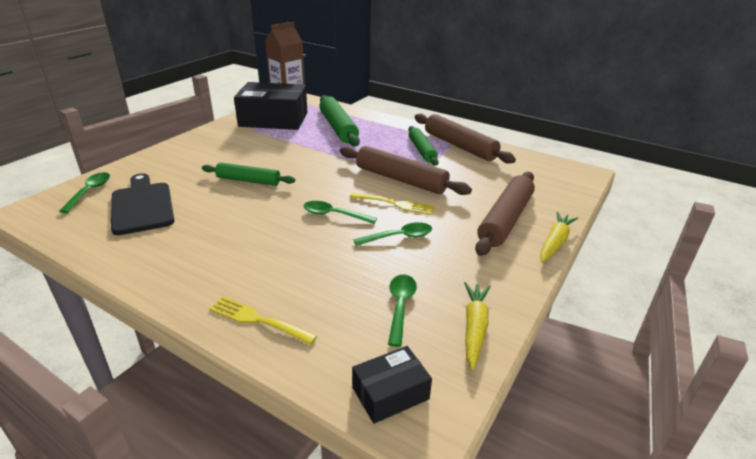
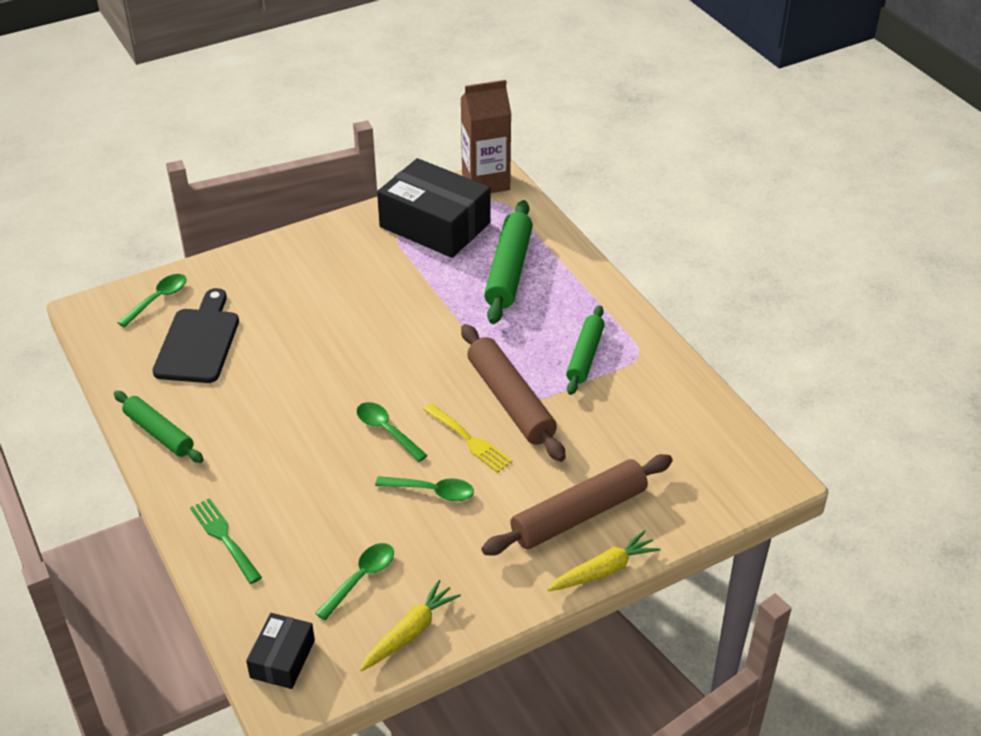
camera: 30 degrees right, 10 degrees up
(248, 180) = (330, 339): green rolling pin -> green rolling pin (159, 433)
(258, 320) = (224, 538): yellow fork -> green fork
(390, 393) = (282, 659): black box -> black box turned 75 degrees counterclockwise
(459, 146) = (647, 364): brown rolling pin -> none

